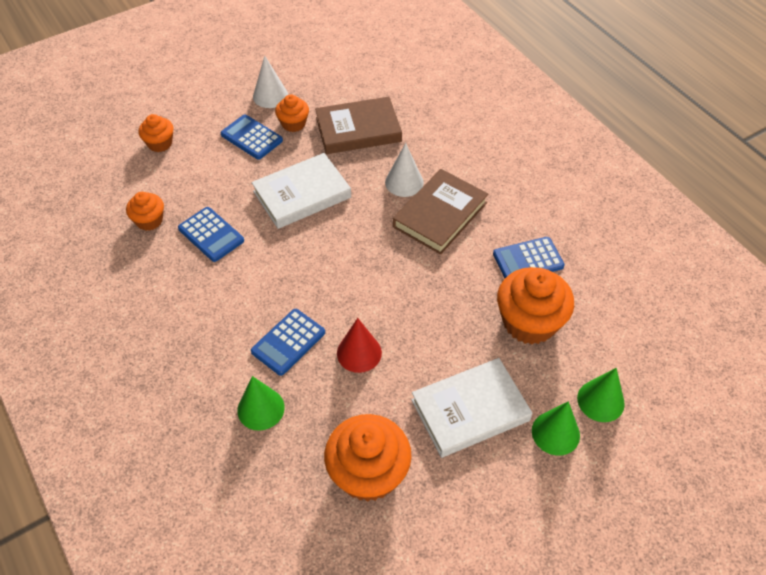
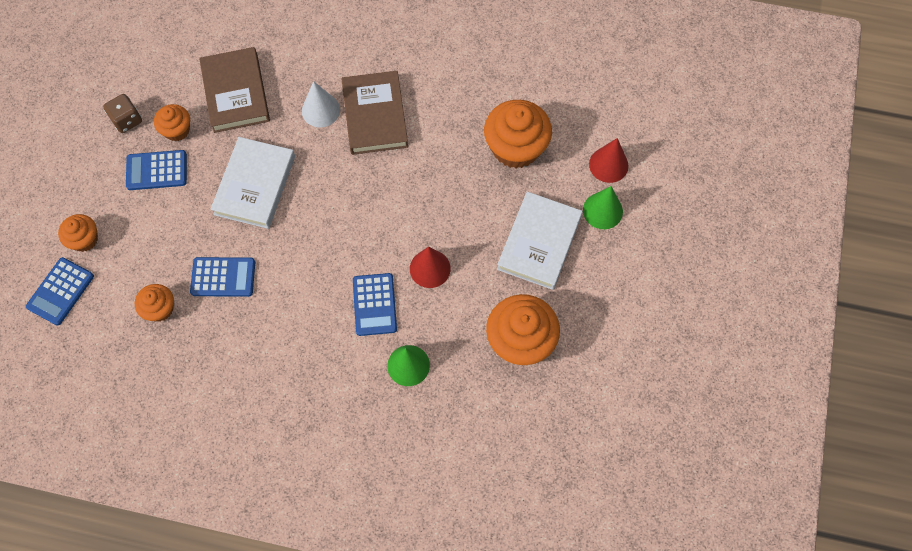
camera: 45 degrees left, 15 degrees up
(270, 96) = (127, 120): white cone -> brown dice
(358, 129) = (235, 93): brown book -> brown book turned 45 degrees counterclockwise
(528, 260) = (470, 101): blue calculator -> blue calculator (60, 291)
(600, 401) = (608, 165): green cone -> red cone

